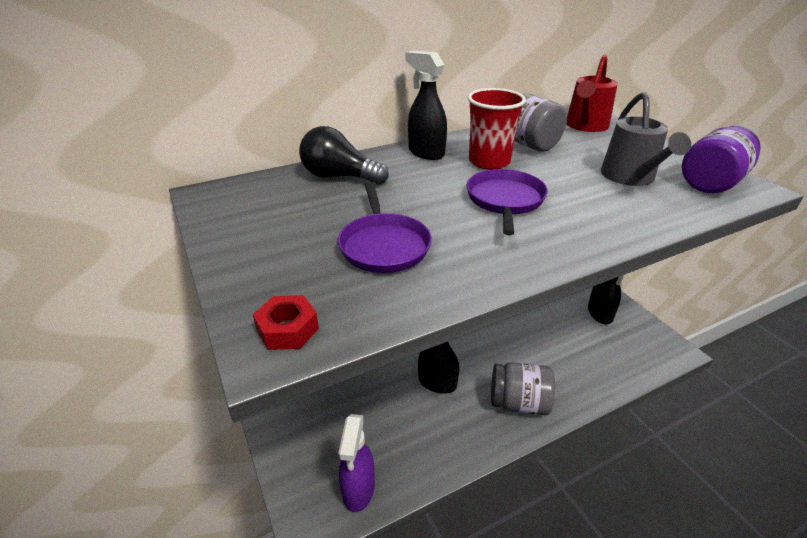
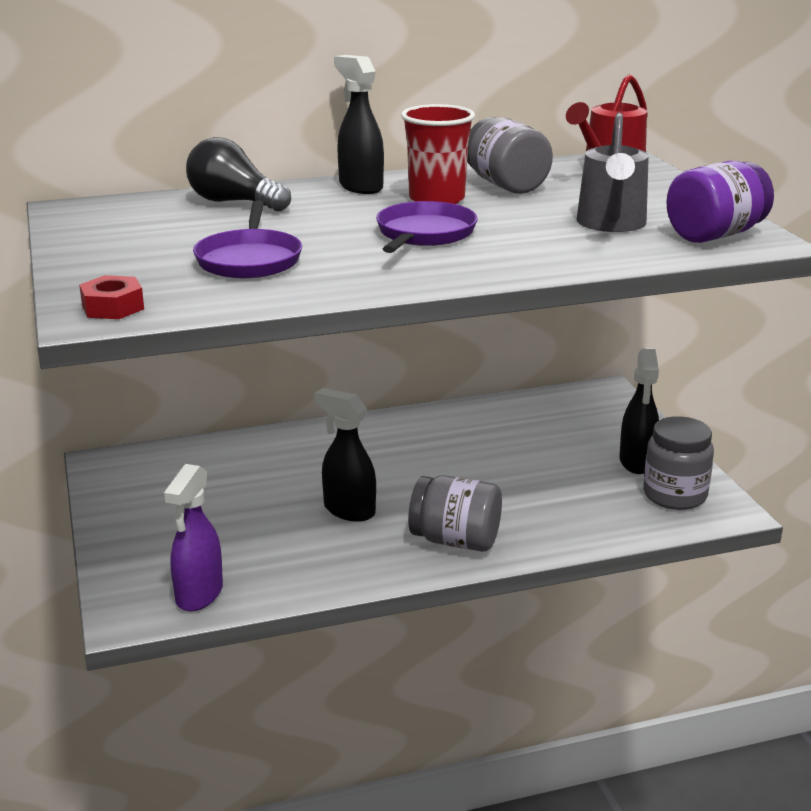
camera: 10 degrees right, 10 degrees down
(636, 340) = (674, 495): none -> grey jar

